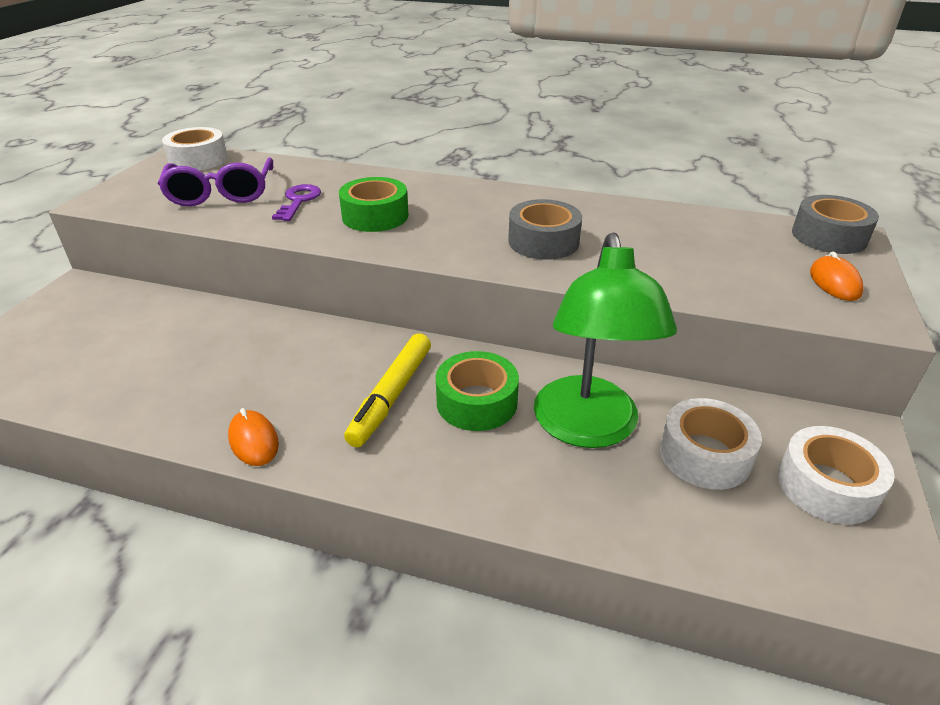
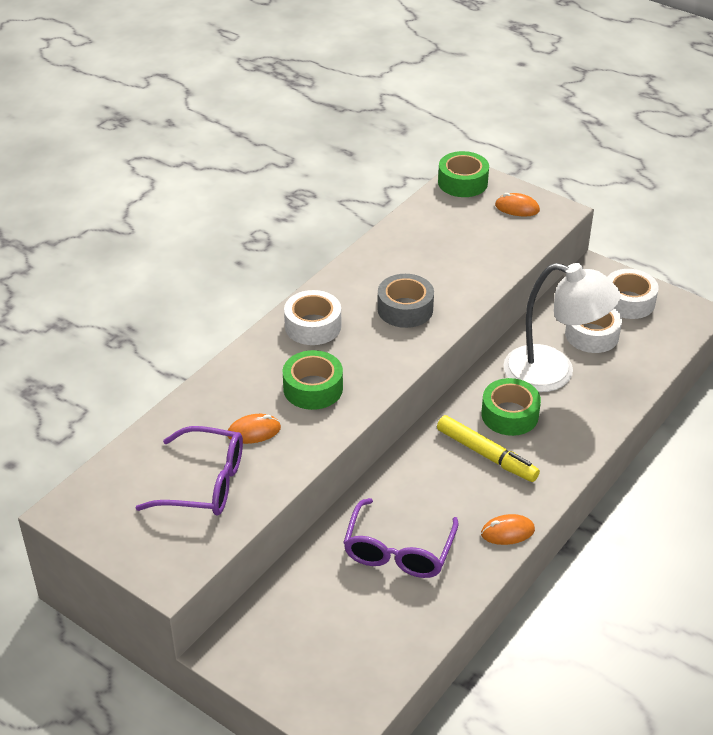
camera: 70 degrees left, 5 degrees up
(198, 160) = (97, 498): white tape -> white tape (313, 326)
(212, 359) = (399, 550): none -> purple glasses
(298, 201) = (254, 431): purple key -> orange mouse
(588, 428) = (553, 373): green lamp -> white lamp
(829, 236) = (462, 182): grey tape -> green tape

